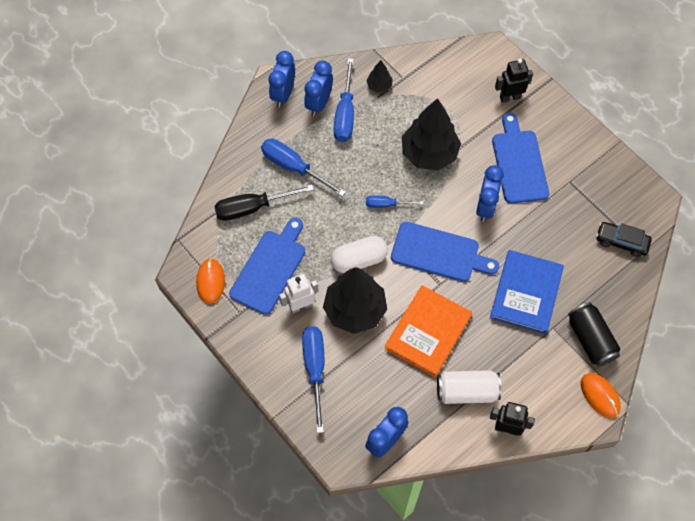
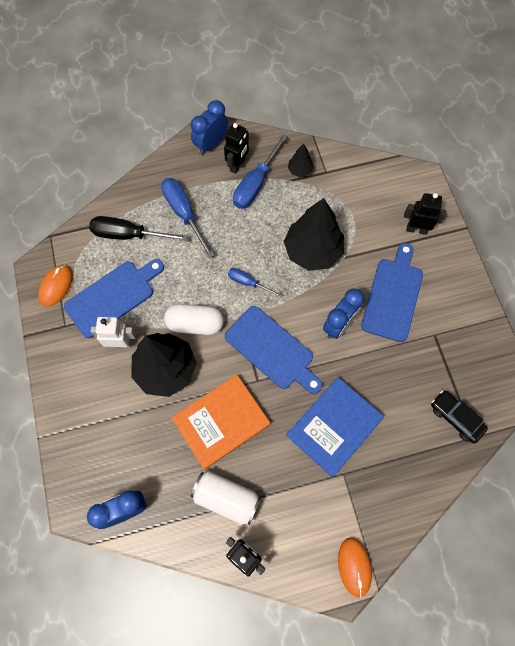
camera: 25 degrees right, 5 degrees up
(315, 369) = (100, 409): blue screwdriver -> none
(319, 103) = (237, 165): blue clock -> black robot
(590, 339) = (374, 503): black can -> none

